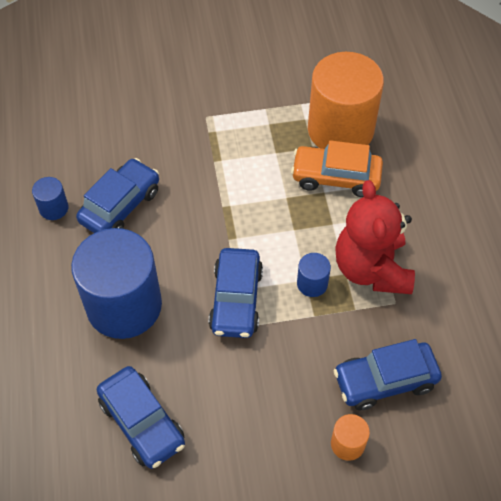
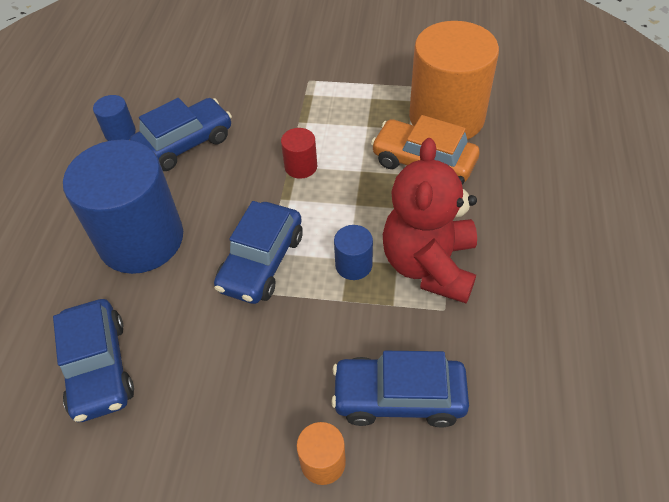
camera: 20 degrees right, 5 degrees down
(233, 205) = (301, 166): none -> red cylinder

